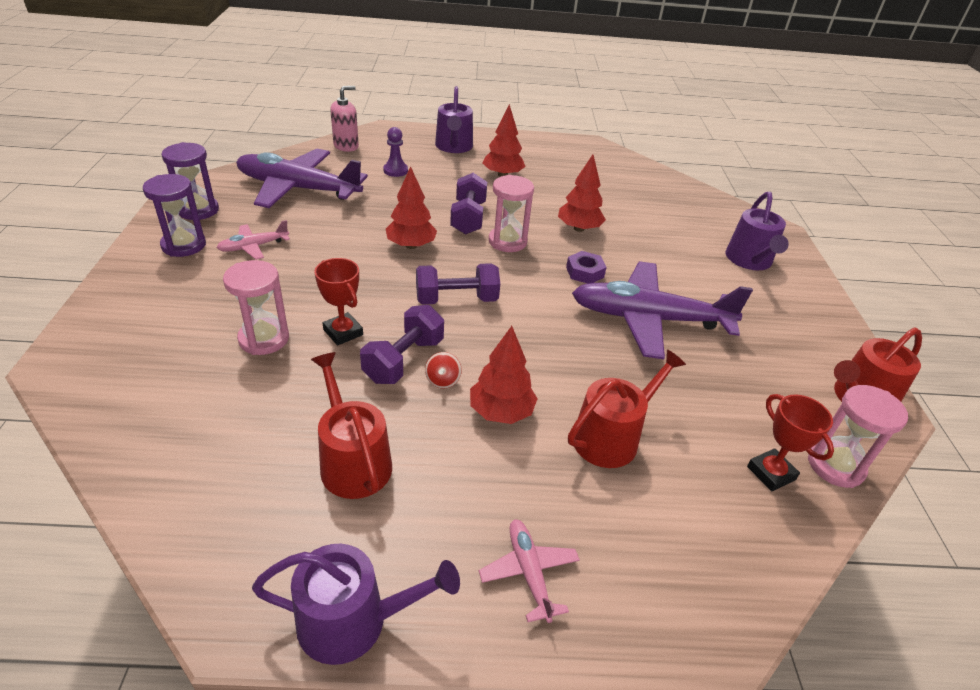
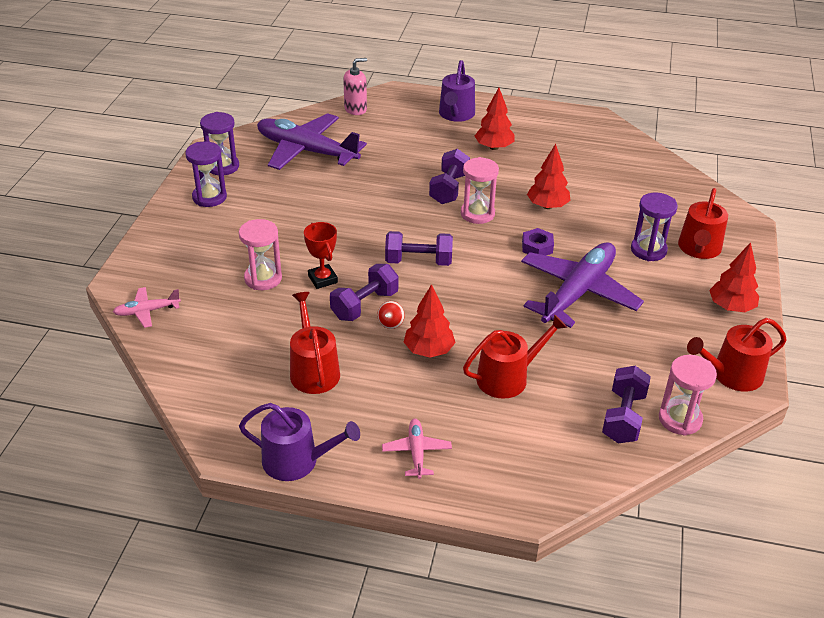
camera: 15 degrees right, 0 degrees up
(254, 247) = (263, 202): pink plane -> pink plane (147, 311)
(395, 170) = (395, 137): purple pawn -> none
(411, 245) = (392, 211): red tree -> red tree (731, 307)
(649, 319) = (578, 292): purple plane -> purple plane turned 105 degrees clockwise
(701, 266) = (648, 250): none -> purple hourglass
(750, 260) = (699, 249): purple watering can -> red watering can
(771, 473) = (623, 417): red trophy -> purple dumbbell

